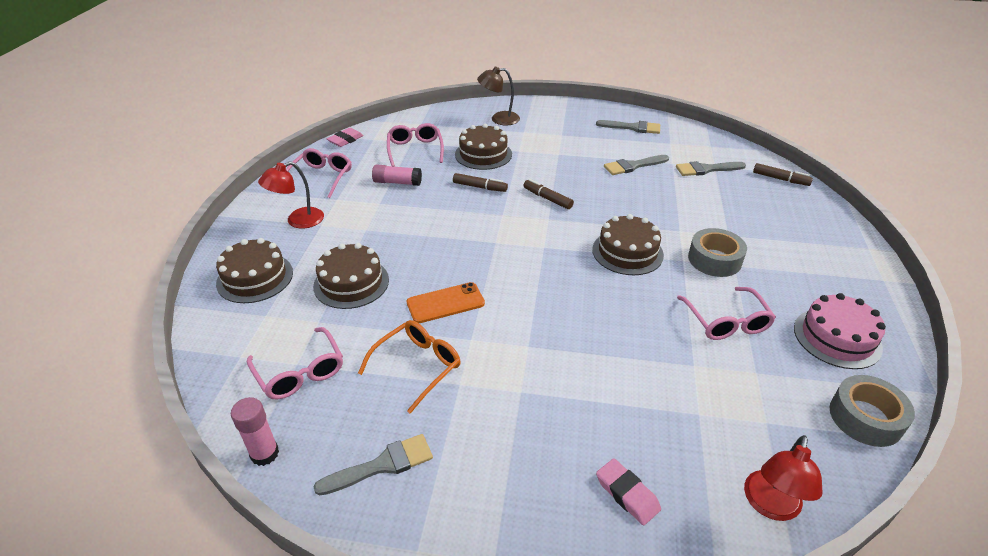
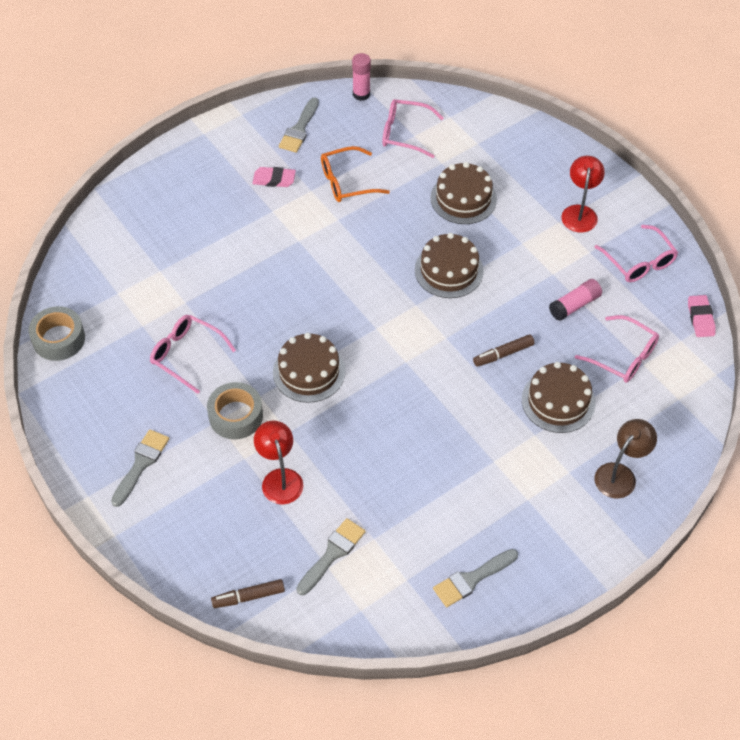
camera: 135 degrees right, 15 degrees up
(255, 278) = (527, 156): brown cake -> brown cake (449, 270)
(417, 366) = (346, 182): orange glasses -> orange glasses turned 75 degrees clockwise
(445, 303) = (384, 230): orange phone -> none
(547, 198) = (432, 385): brown marker -> none
(627, 494) = (167, 200): pink eraser -> pink eraser (274, 179)
(633, 166) = (406, 499): grey brush -> grey brush (141, 464)
(770, 506) = (90, 245): red lamp -> red lamp (280, 478)
(837, 337) = (101, 397): pink cake -> none

